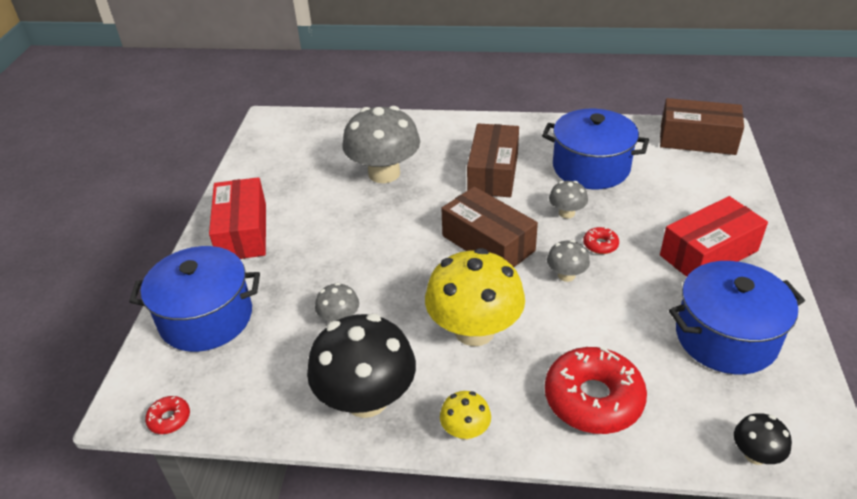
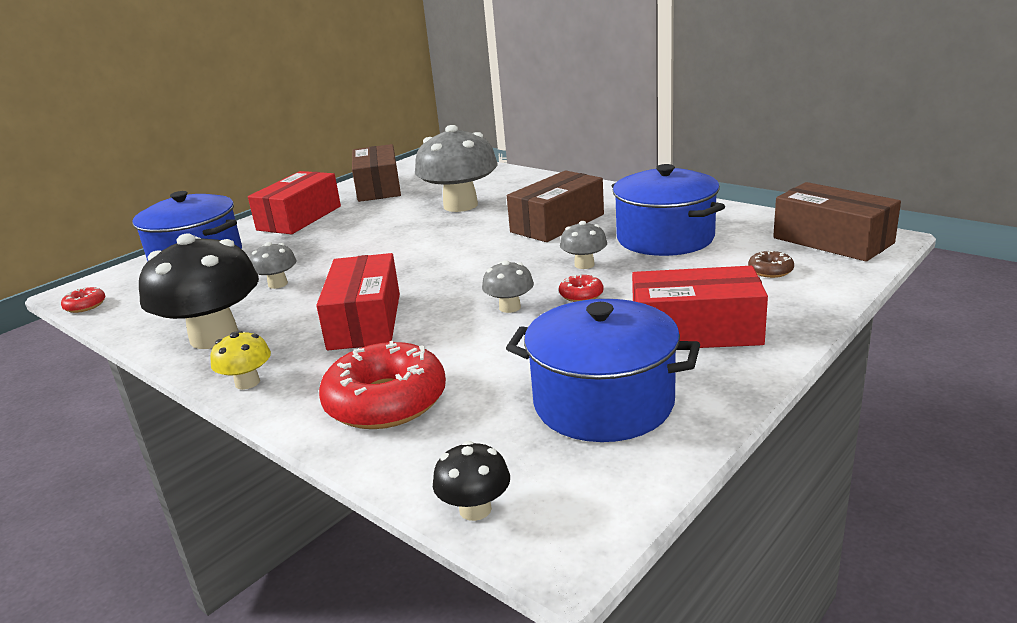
camera: 35 degrees right, 15 degrees down
(474, 330) = (365, 321): yellow mushroom -> red box
(488, 243) = (474, 268): brown box -> brown box (378, 187)
(691, 181) = (770, 271): none -> brown donut

